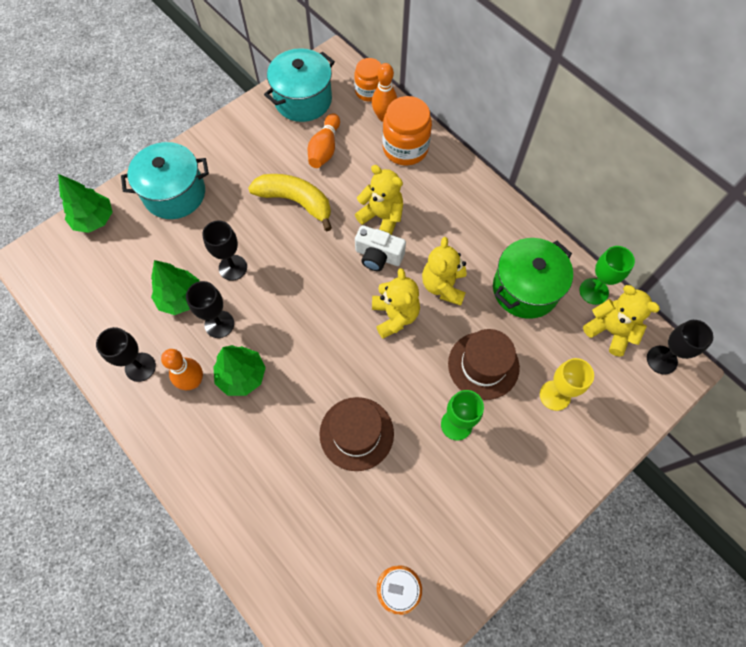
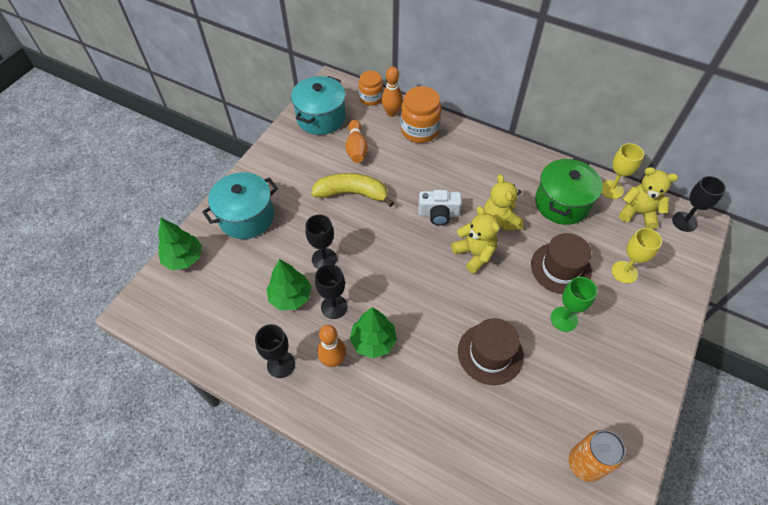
camera: 20 degrees left, 10 degrees down
(382, 217) = (426, 184): yellow teddy bear -> none
(593, 291) = (611, 189): green goblet -> yellow goblet

